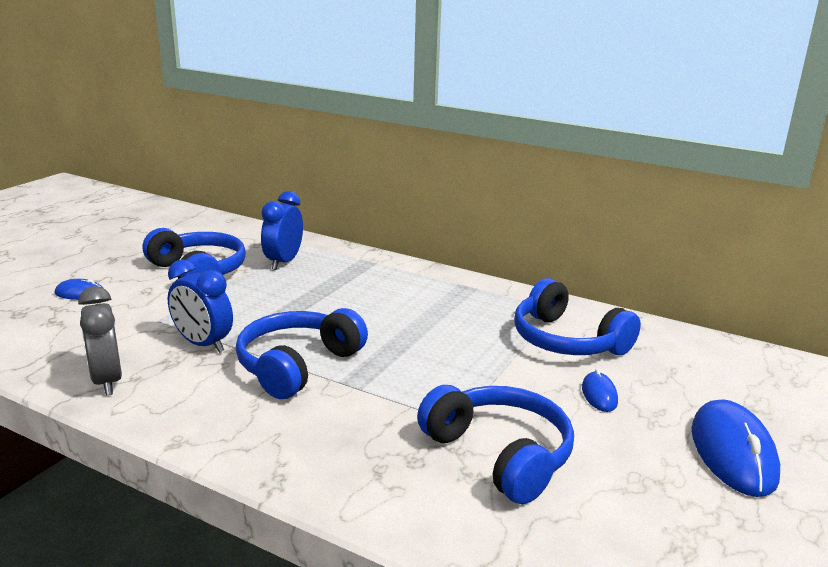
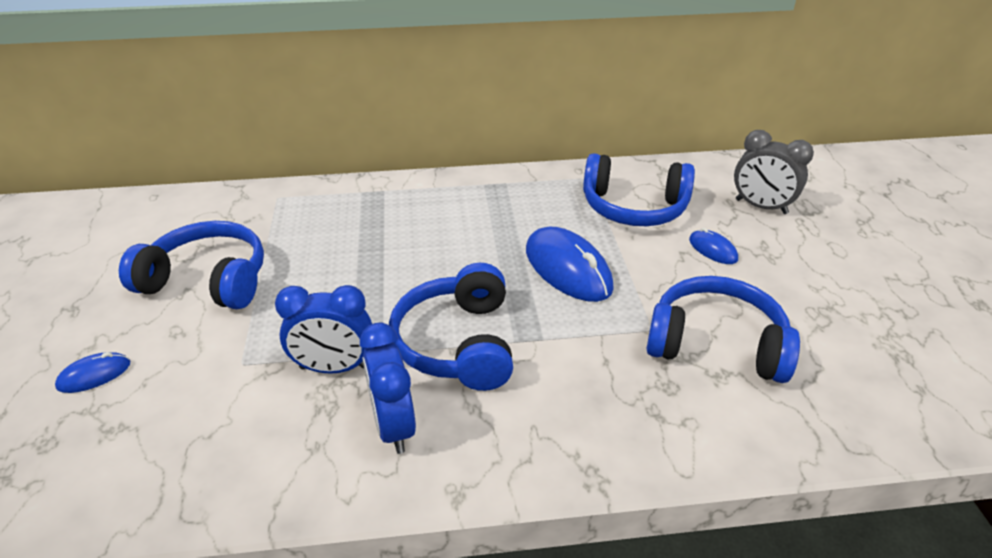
camera: 35 degrees left, 15 degrees up
(107, 381) = (289, 468): grey clock -> grey clock (761, 207)
(283, 262) = (288, 228): blue clock -> blue clock (393, 426)
(733, 453) = (839, 258): blue mouse -> blue mouse (568, 269)

